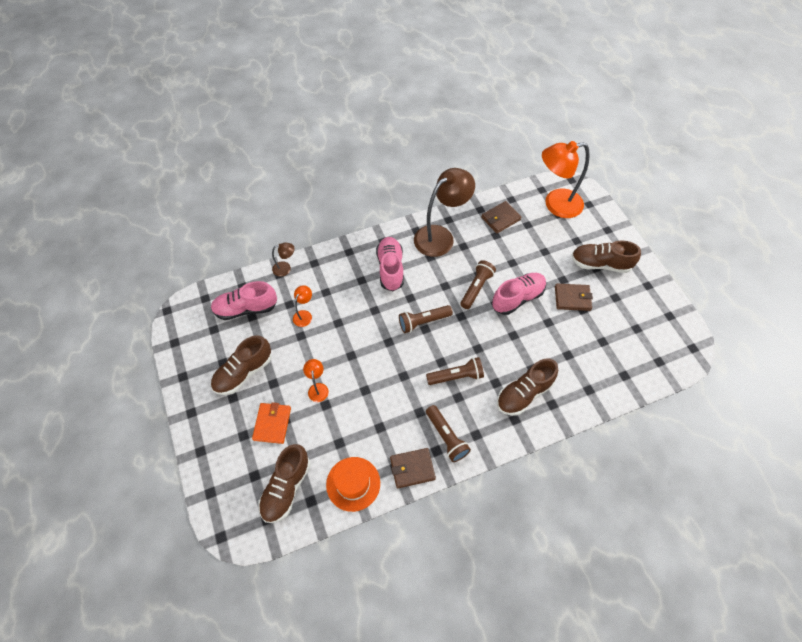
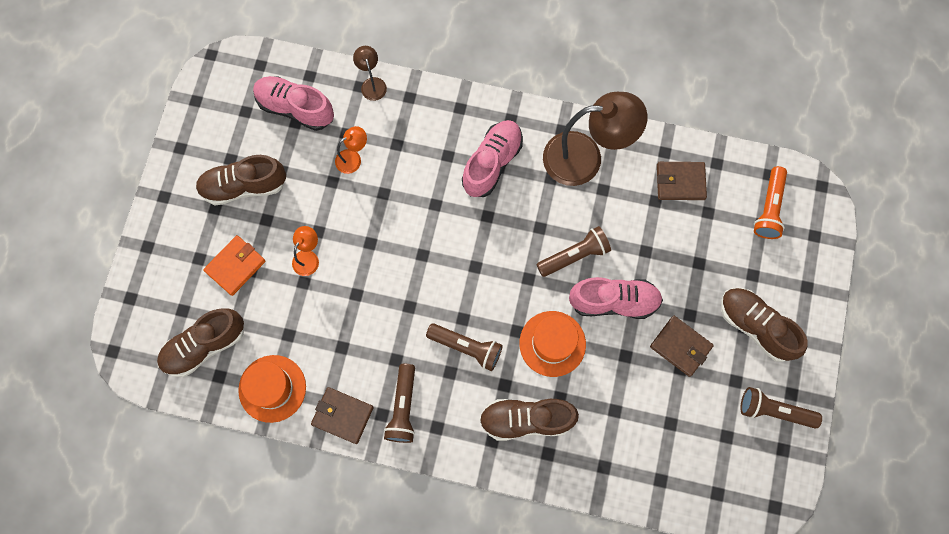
camera: 35 degrees right, 15 degrees up
(285, 268) = (372, 84): brown lamp -> brown lamp turned 135 degrees counterclockwise
(423, 322) = (479, 256): brown flashlight -> brown flashlight (774, 411)
(503, 342) = (552, 343): none -> orange hat
(555, 205) = (769, 208): orange lamp -> orange flashlight

